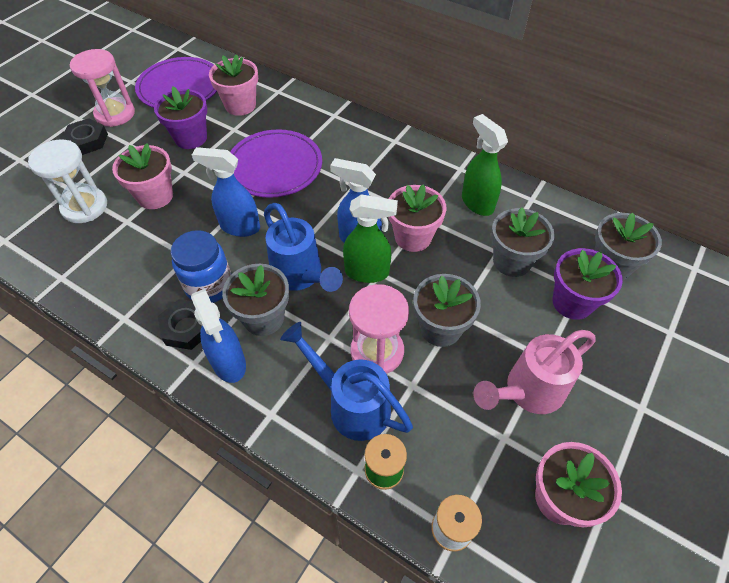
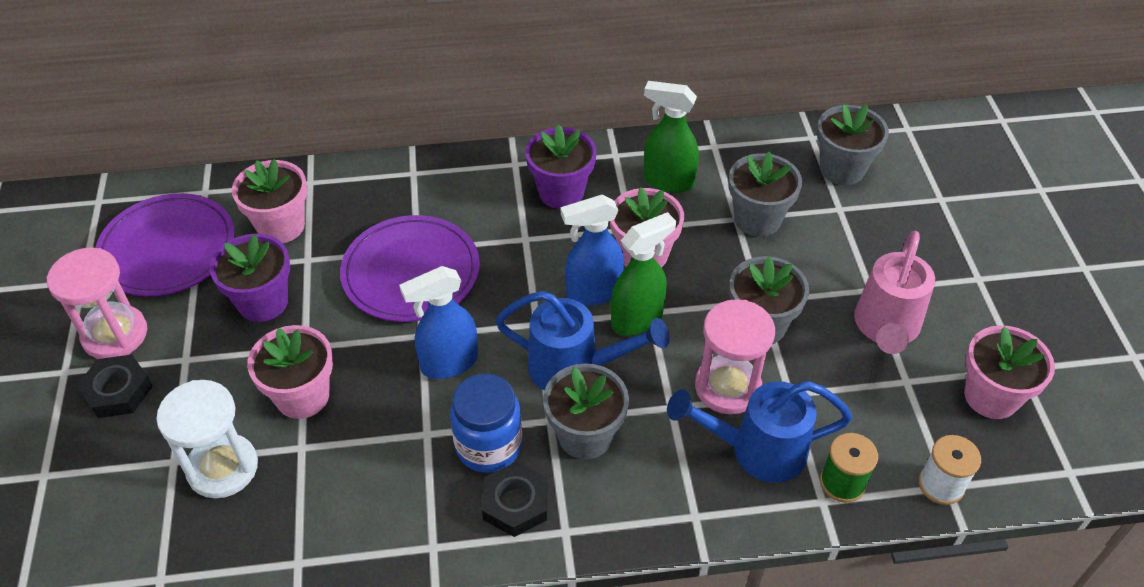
camera: 40 degrees left, 5 degrees down
(229, 363) = (601, 503): blue spray bottle -> none
(572, 302) = (844, 224): purple flower pot -> purple flower pot (561, 192)

